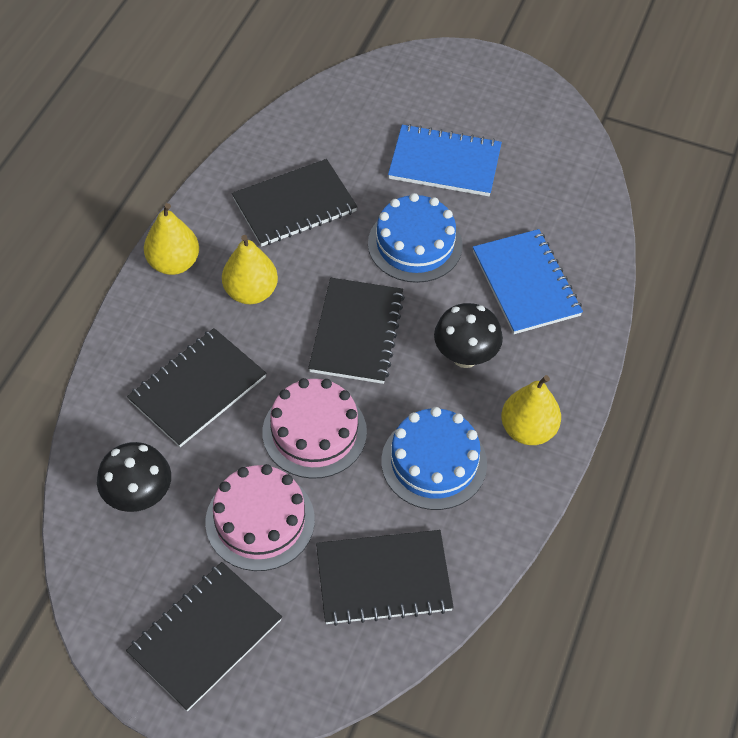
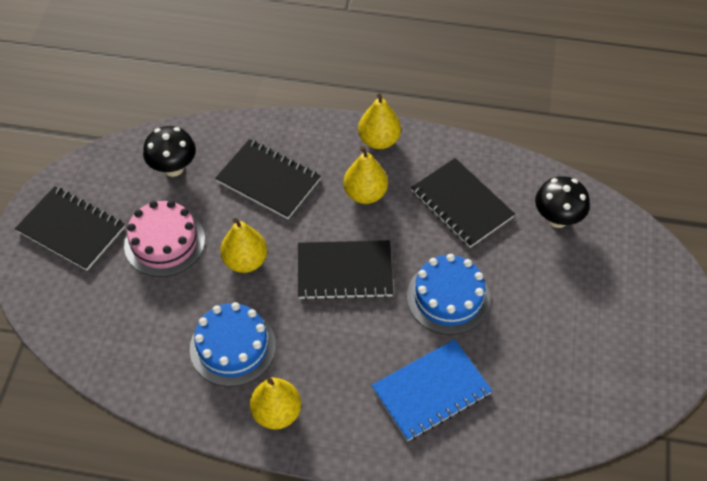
camera: 80 degrees right, 0 degrees up
(314, 432) = (245, 261): pink cake -> yellow pear
(383, 579) = (126, 329): black notebook -> none
(444, 163) = (549, 305): blue notebook -> none
(465, 356) = (340, 354): black mushroom -> black mushroom (557, 219)

